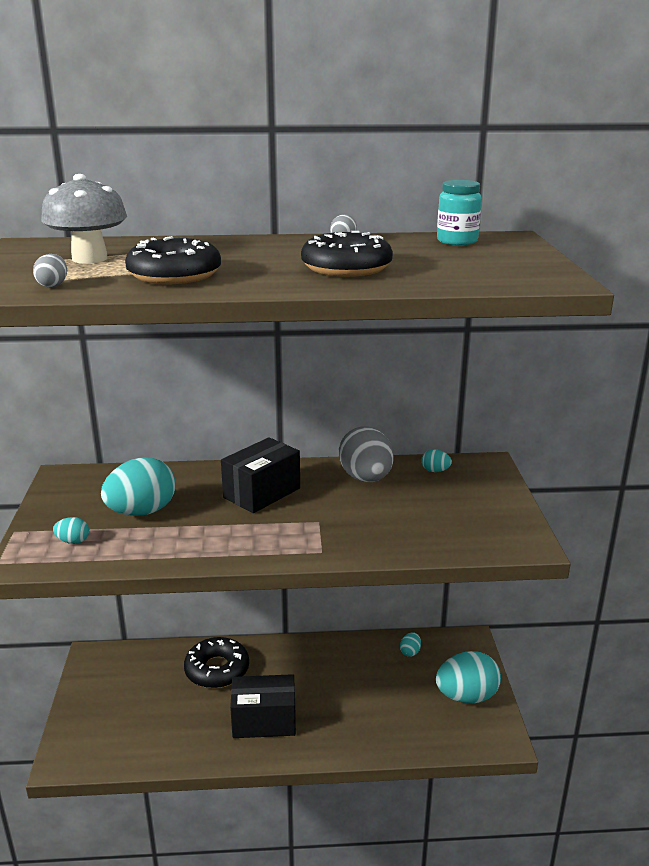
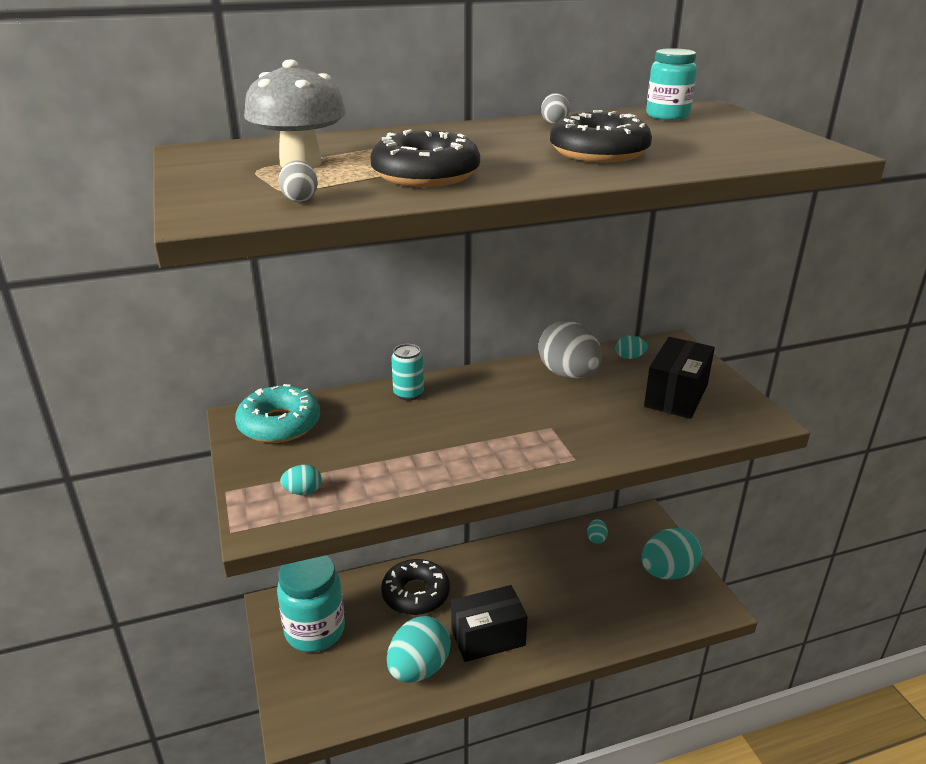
camera: 15 degrees left, 5 degrees up
(89, 485) = (279, 424): none -> turquoise donut
(115, 684) = (315, 631): none -> turquoise jar
(142, 512) = (359, 445): turquoise egg -> turquoise egg (419, 668)
(211, 475) = (408, 393): none -> turquoise can
(262, 493) = (474, 405): black box -> black box (676, 396)

